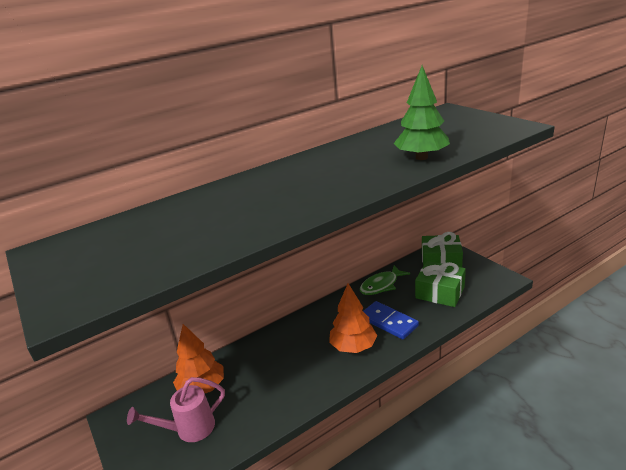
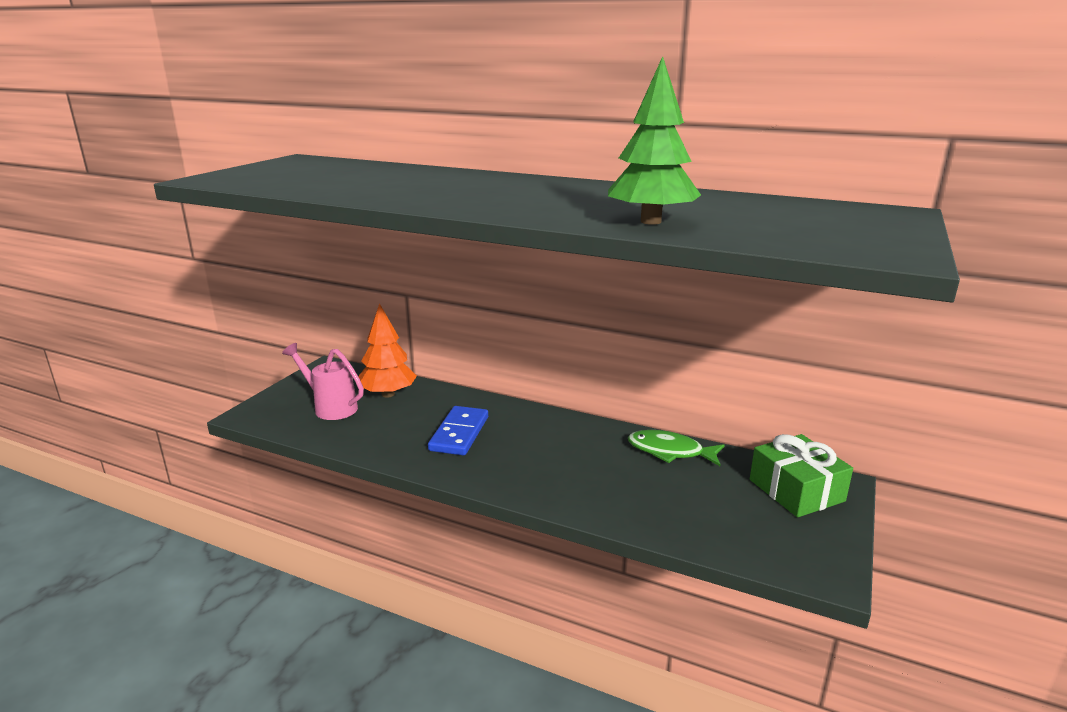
camera: 55 degrees right, 5 degrees down
(353, 347) = (520, 465): orange tree -> none
(389, 322) = (594, 480): blue domino -> blue domino (459, 433)
(440, 292) = (710, 509): green gift -> none

